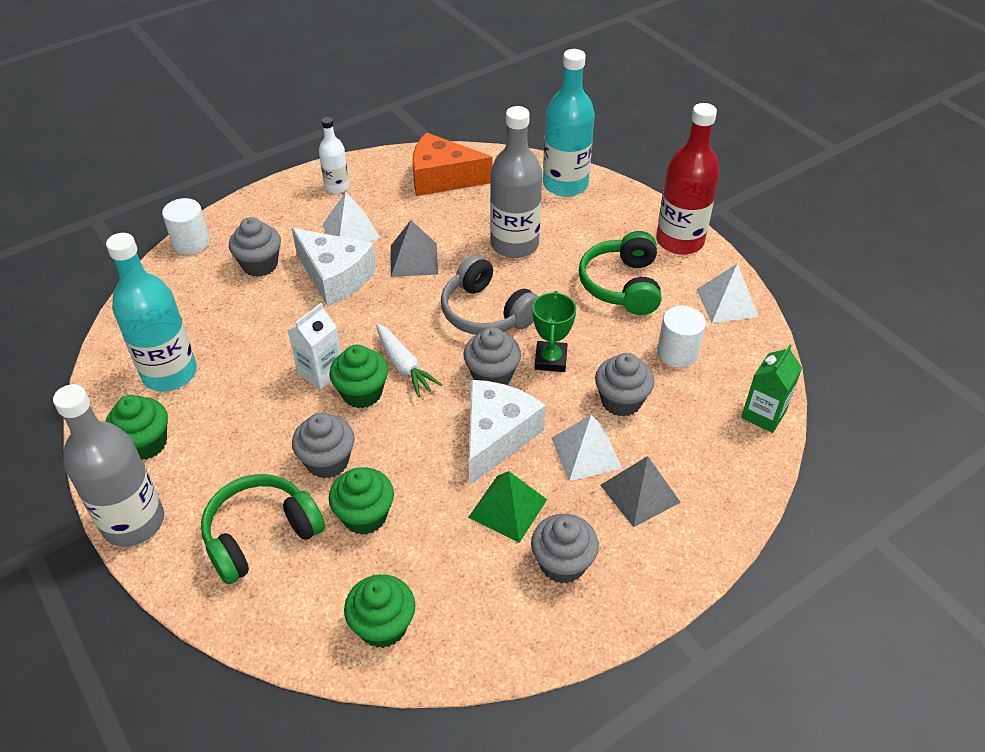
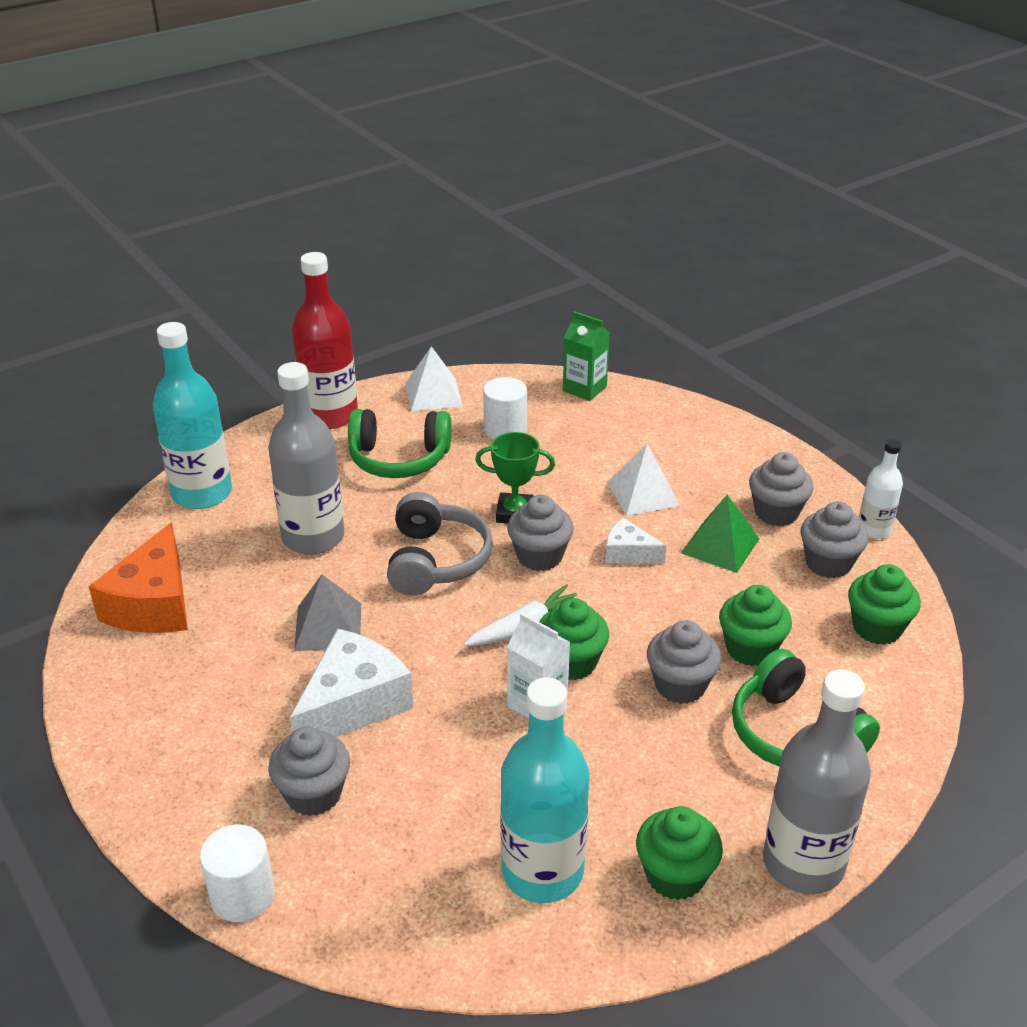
camera: 90 degrees left, 10 degrees down
(337, 187) = (139, 719): white bottle -> white bottle (874, 529)
(351, 231) = (253, 694): white pyramid -> none
(486, 312) = (435, 560): grey headphones -> grey headphones turned 45 degrees counterclockwise
(496, 436) = (628, 553): white cheese -> white cheese, size x0.54
(621, 401) = (573, 468): grey cupcake -> grey cupcake (828, 563)
(640, 493) = (687, 464): grey pyramid -> none

